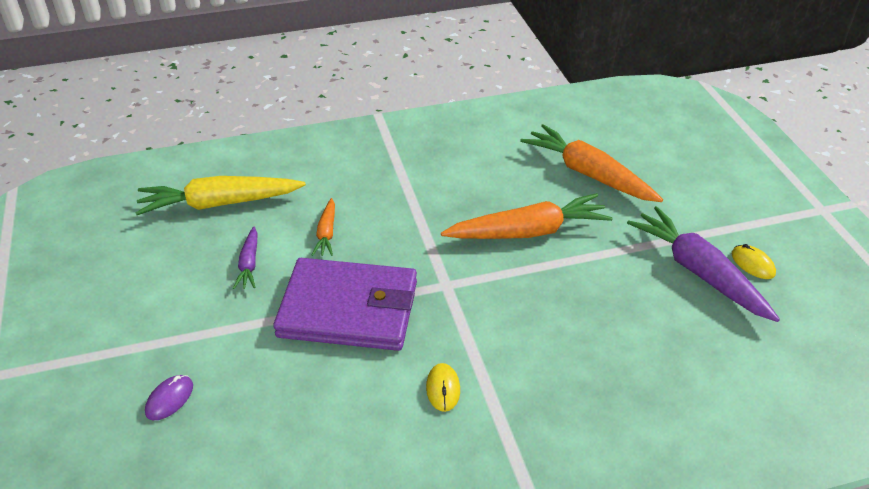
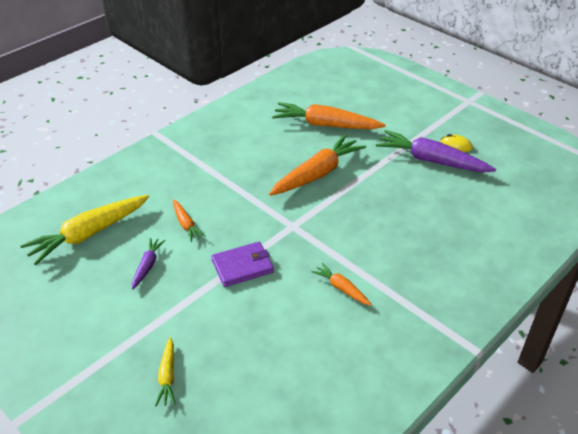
camera: 30 degrees left, 0 degrees up
(169, 399) = (167, 376): purple mouse -> yellow carrot
(249, 264) = (147, 266): purple carrot -> purple carrot turned 135 degrees counterclockwise
(348, 309) = (242, 266): purple wallet -> purple wallet, size x0.56
(443, 389) = (341, 288): yellow mouse -> orange carrot

